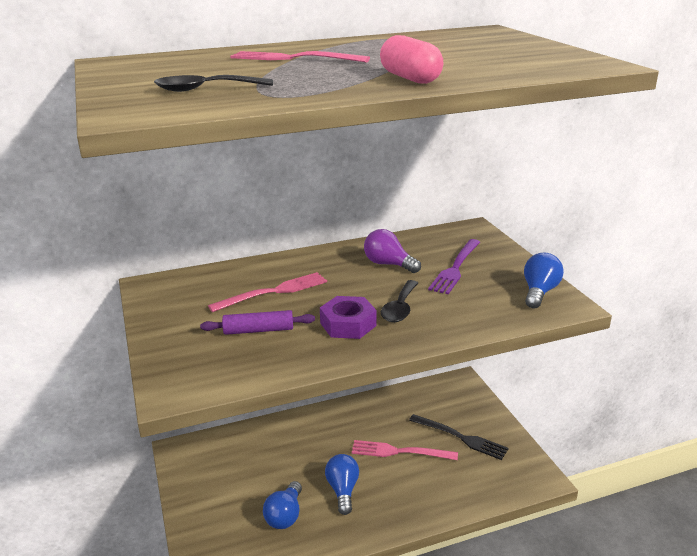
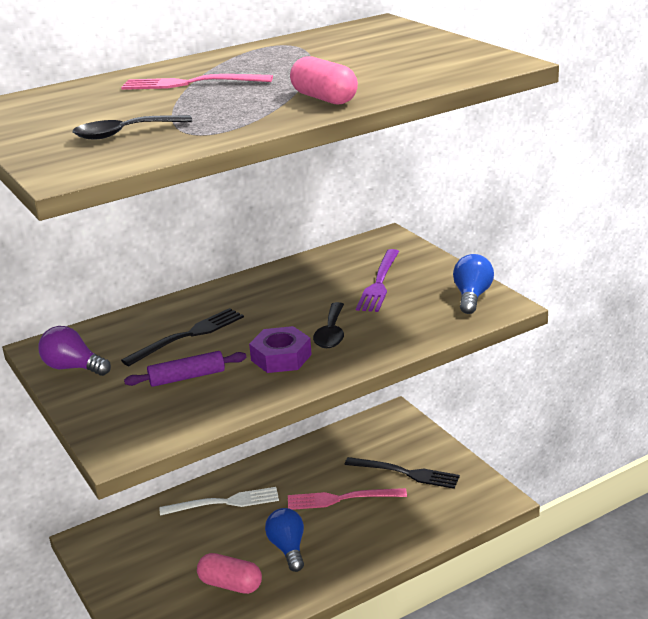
camera: 10 degrees left, 0 degrees up
(274, 292) = (189, 335): pink fork -> black fork
(285, 515) = (230, 584): blue light bulb -> pink capsule
(301, 437) = (225, 502): none -> white fork
(388, 264) = (305, 289): purple light bulb -> purple light bulb (73, 367)

